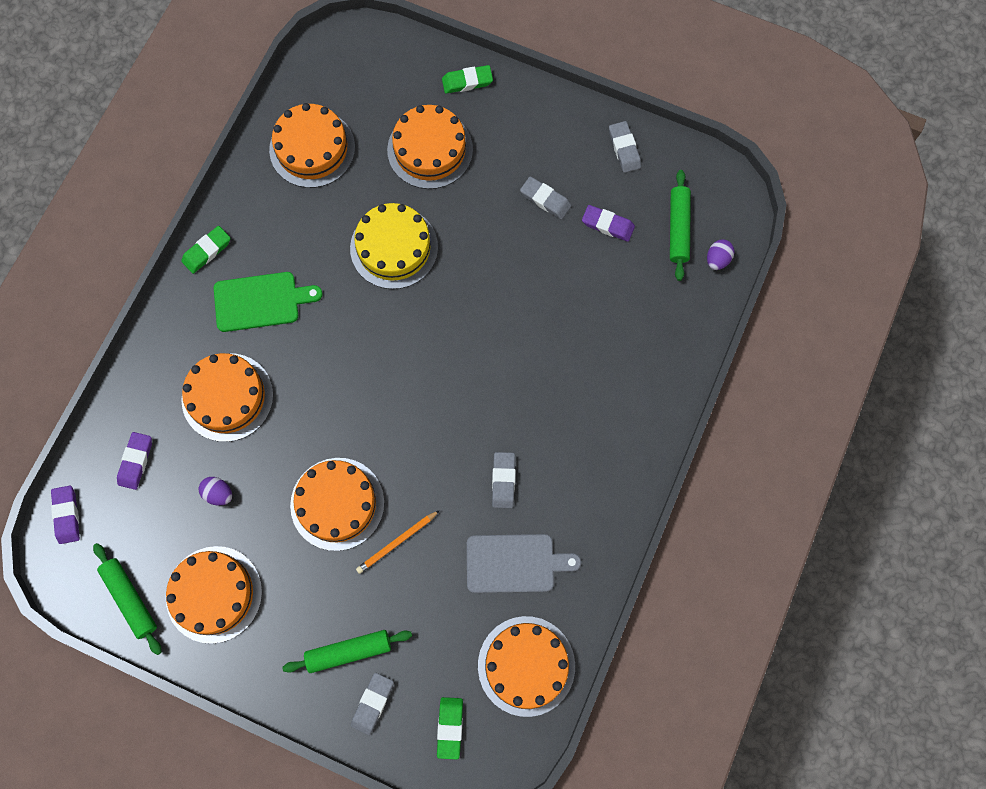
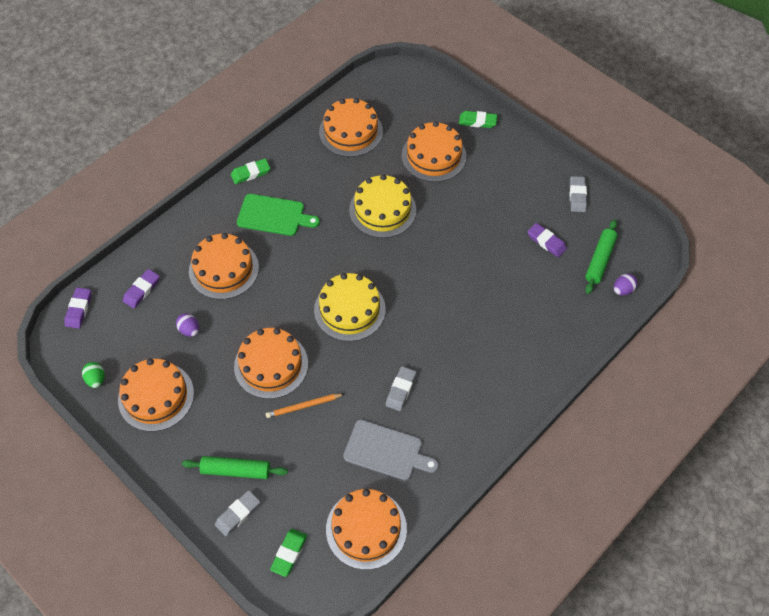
camera: 20 degrees right, 15 degrees down
(130, 599) = (96, 379): green rolling pin -> green egg
(404, 397) = (349, 309): none -> yellow cake
(545, 199) = (505, 212): grey eraser -> none

